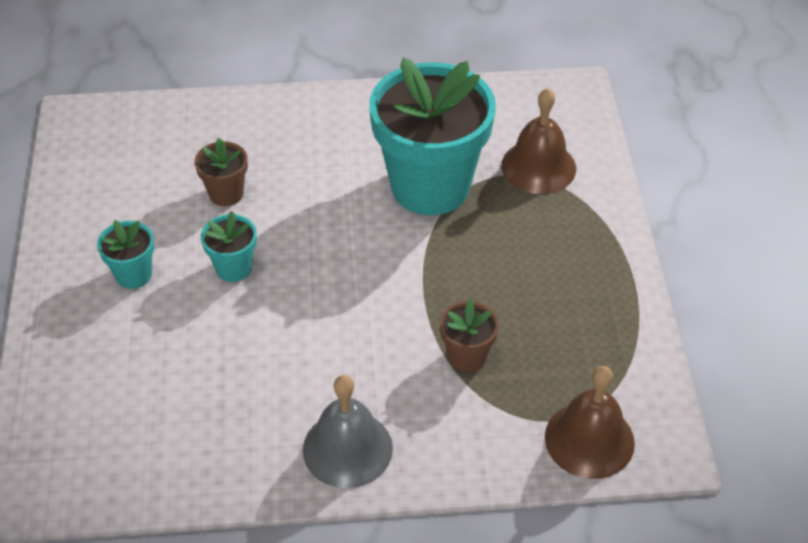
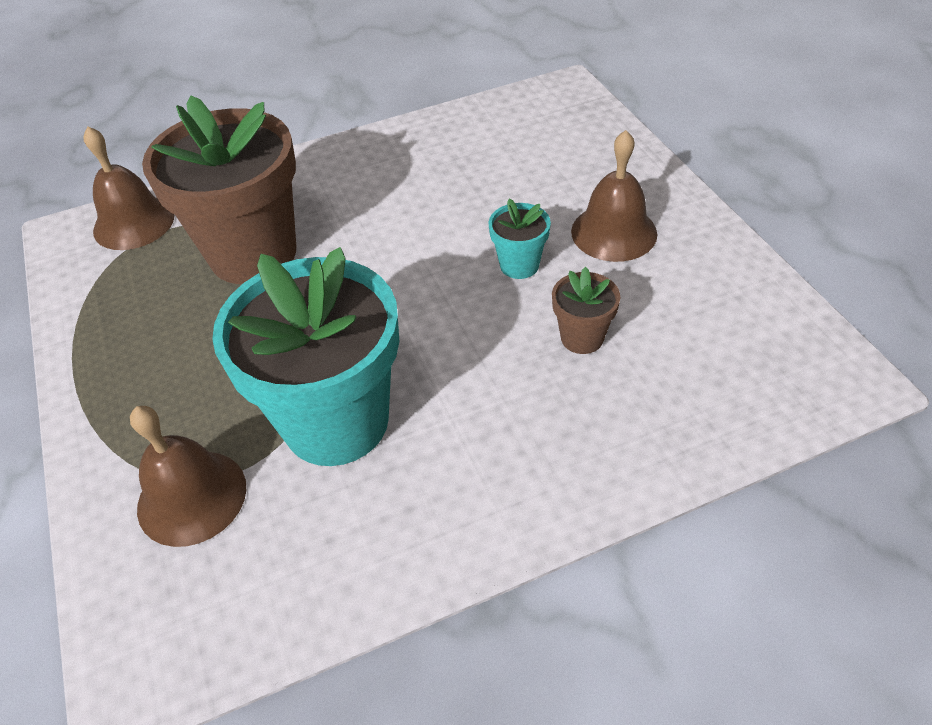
camera: 165 degrees right, 0 degrees up
(133, 275) = (614, 232): turquoise flower pot -> brown bell
(347, 448) = (341, 166): grey bell -> none
(467, 356) = (253, 253): brown flower pot -> brown flower pot, size x2.32

